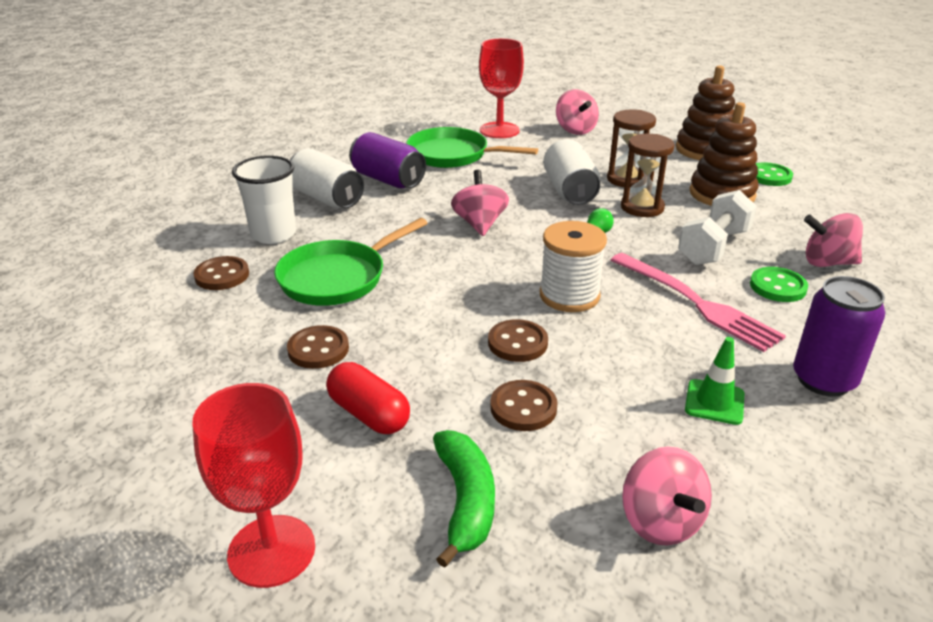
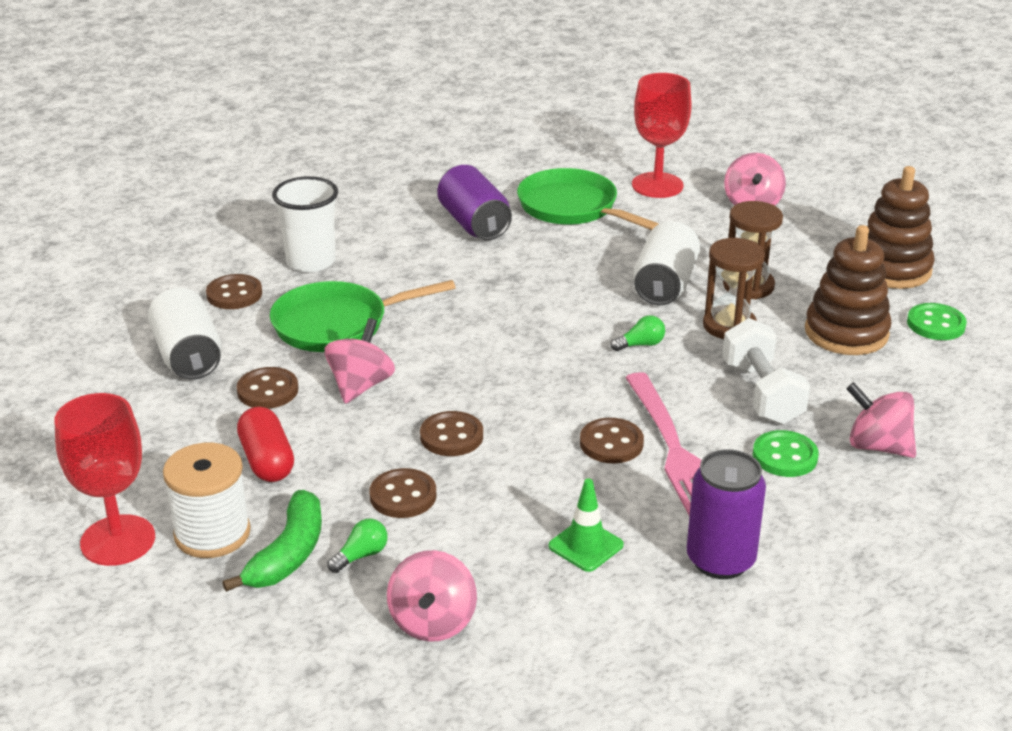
camera: 25 degrees right, 0 degrees up
(326, 198) = (393, 232): white can -> white can (188, 356)
(479, 224) = (527, 301): pink spinning top -> pink spinning top (360, 385)
(536, 478) = (361, 556): none -> green light bulb
(569, 296) = (547, 404): white spool -> white spool (212, 533)
(648, 312) = (611, 443): none -> brown button
(713, 247) = (762, 393): white dumbbell -> white dumbbell turned 75 degrees counterclockwise

